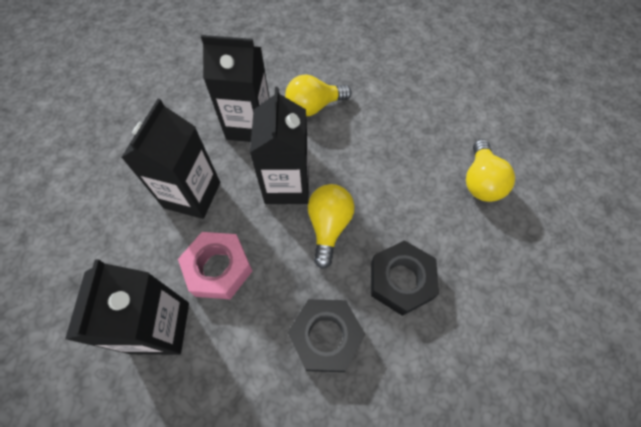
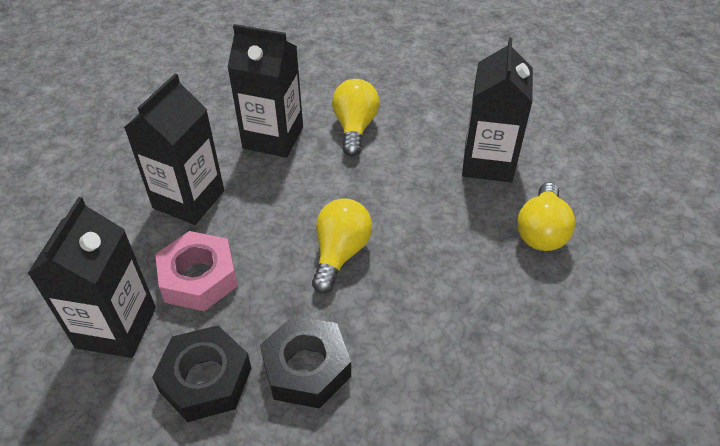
camera: 10 degrees right, 15 degrees down
(287, 185) = (301, 204): black carton -> black carton (488, 162)
(314, 107) = (355, 127): yellow light bulb -> yellow light bulb turned 105 degrees clockwise
(401, 280) = (414, 322): black nut -> black nut (206, 379)

